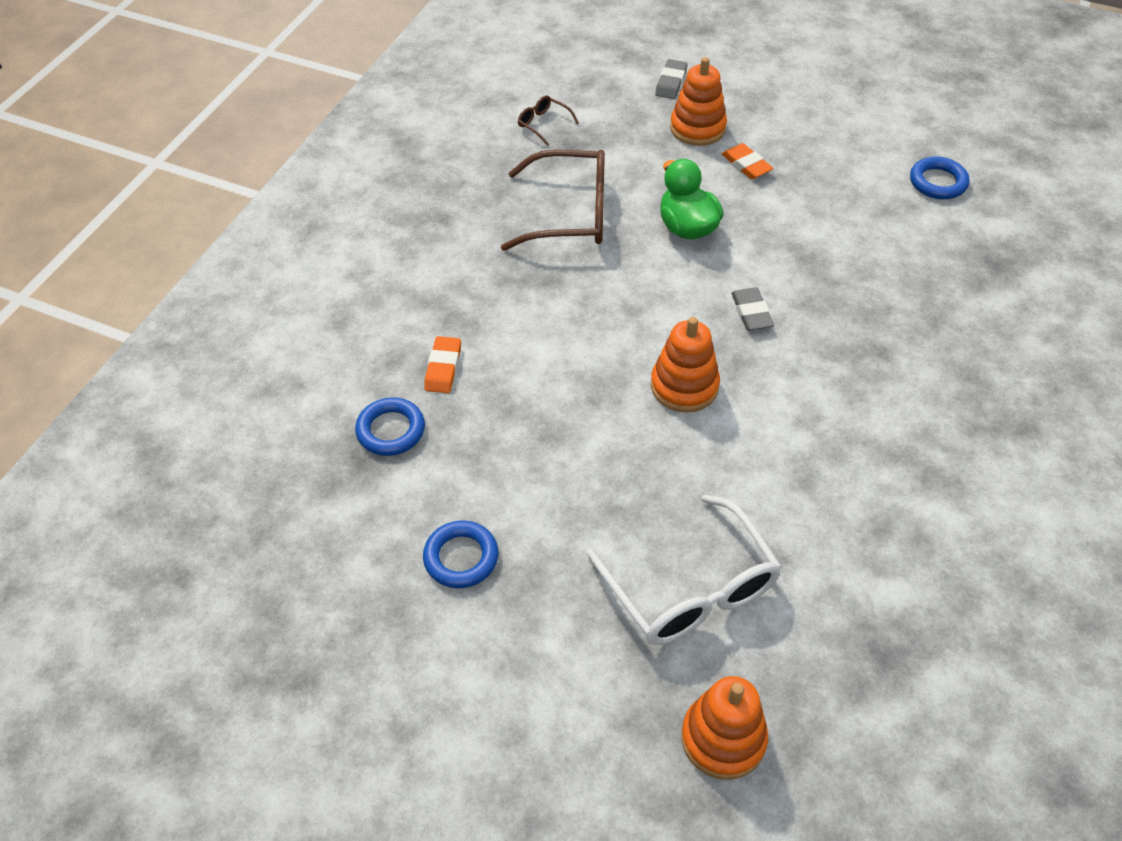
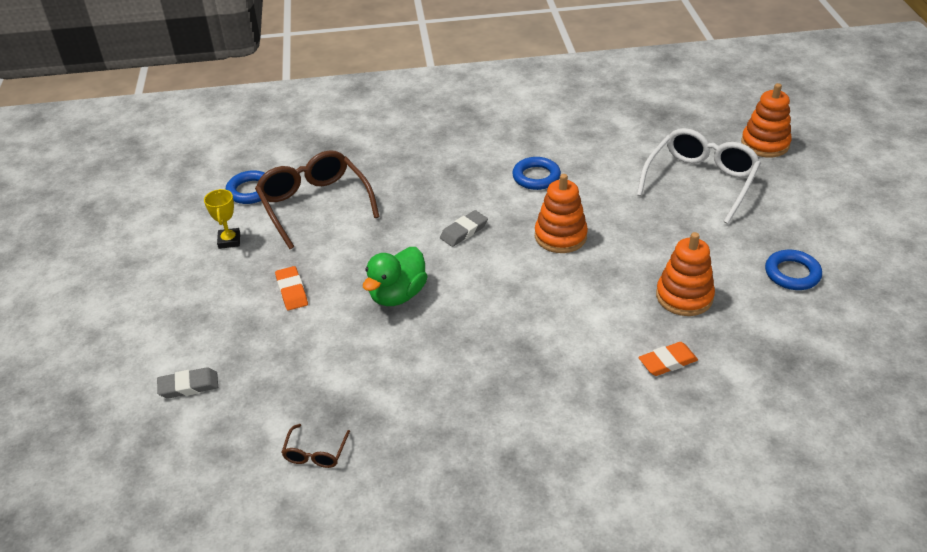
camera: 120 degrees left, 10 degrees down
(391, 430) = (749, 359): blue ring -> blue ring (536, 177)
(570, 214) = (434, 370): brown glasses -> brown glasses (314, 204)
(697, 128) = (256, 339): orange stacking toy -> orange stacking toy (684, 296)
(746, 165) = (292, 291): orange eraser -> orange eraser turned 45 degrees counterclockwise
(855, 147) = (229, 241): none -> yellow trophy

